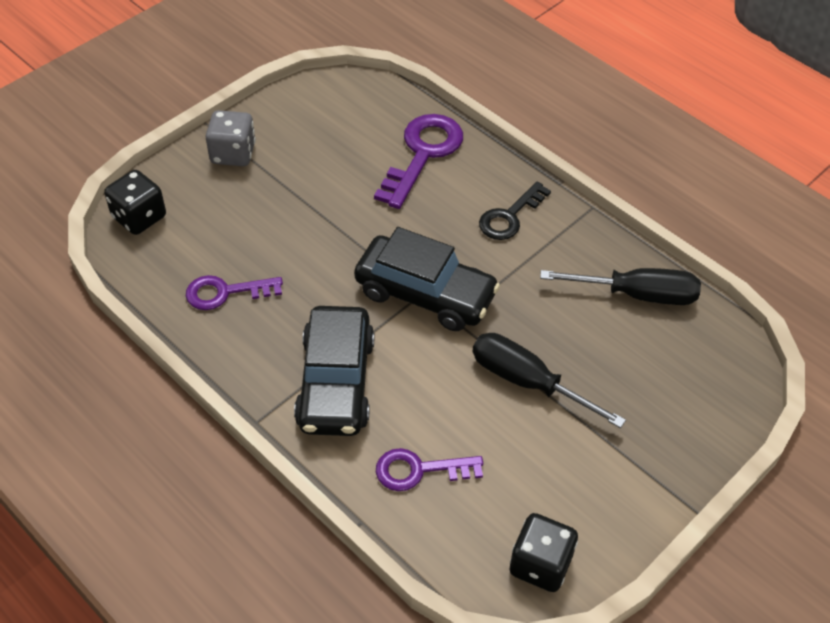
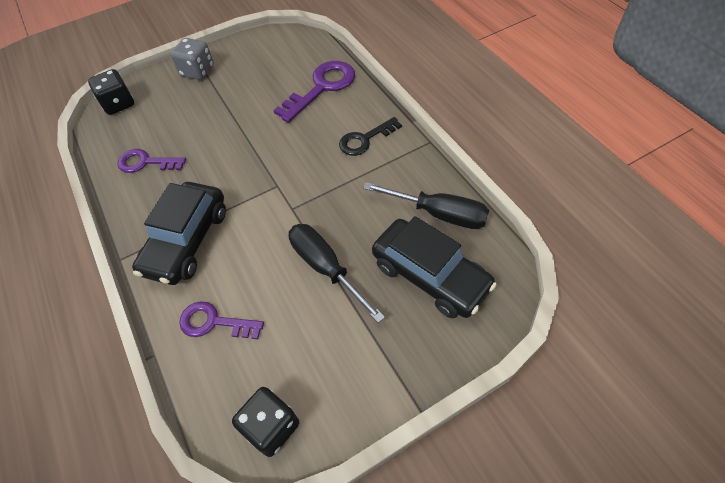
camera: 20 degrees right, 5 degrees up
(425, 294) = (280, 186): black car -> black car (430, 275)

